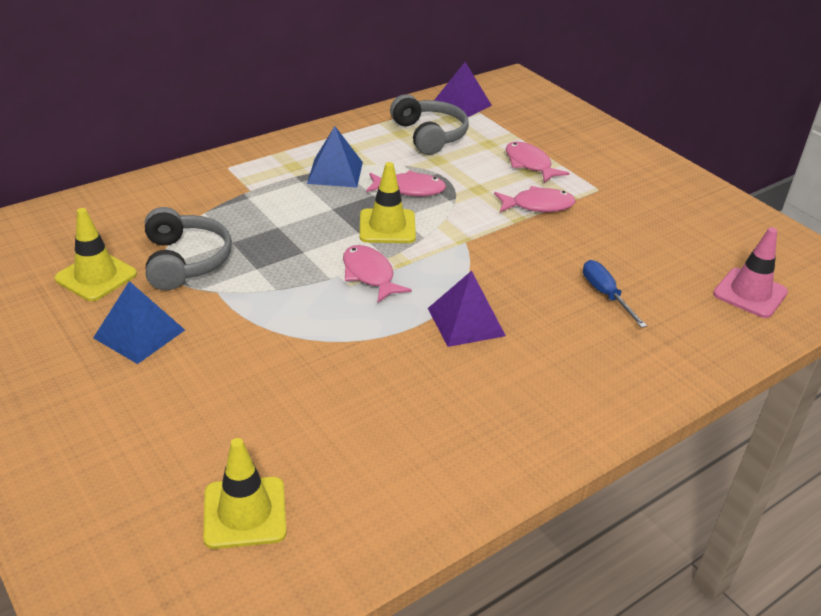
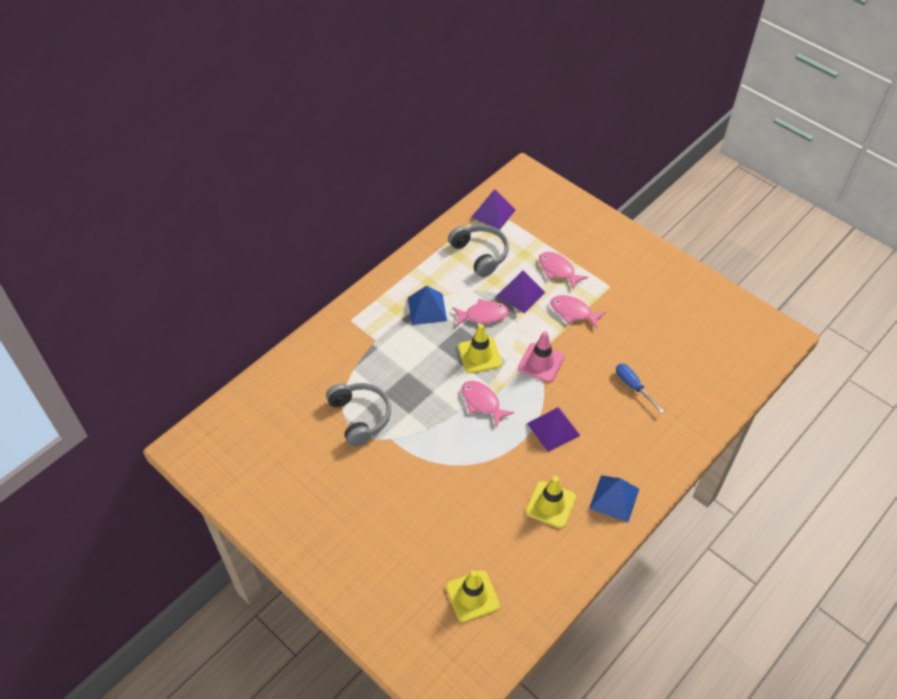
camera: 10 degrees left, 15 degrees up
(96, 276) = (309, 443): yellow traffic cone -> yellow traffic cone (551, 504)
(139, 334) = (358, 484): blue pyramid -> blue pyramid (614, 498)
(470, 178) = (521, 294): none -> purple pyramid
(538, 205) = (573, 312): pink fish -> pink fish turned 135 degrees counterclockwise
(750, 293) = (721, 365): pink traffic cone -> pink traffic cone (541, 363)

